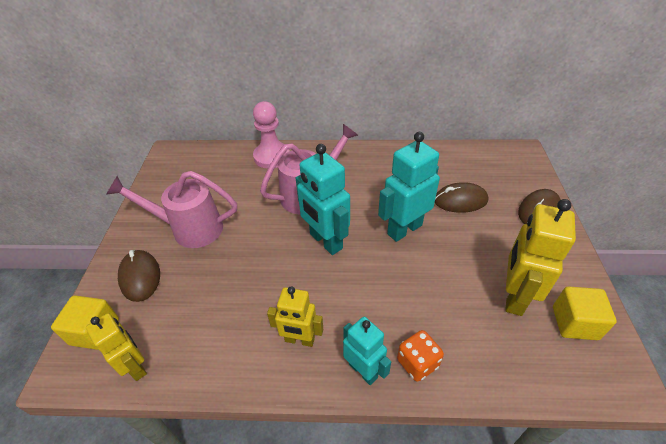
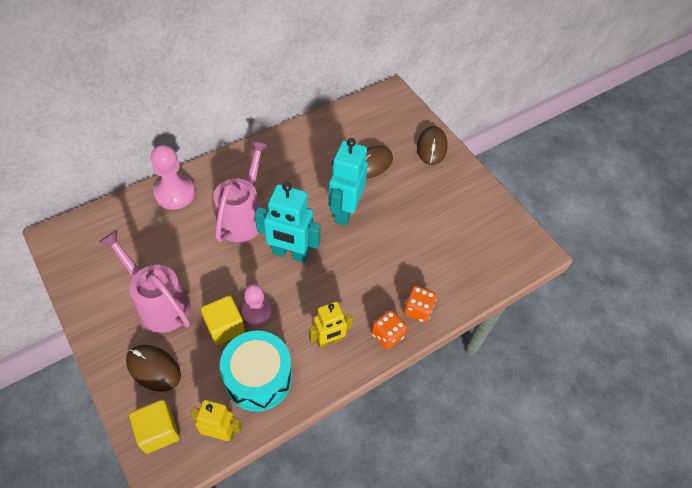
camera: 40 degrees left, 10 degrees up
(190, 229) = (159, 303): pink watering can -> pink watering can turned 75 degrees clockwise
(208, 336) = (258, 378): none -> turquoise drum
(256, 276) = (256, 312): none -> pink pawn
(363, 370) = (387, 335): turquoise robot -> orange dice
(514, 296) = (450, 228): yellow robot -> none
(574, 323) = (495, 228): yellow cube -> yellow cube (225, 327)

